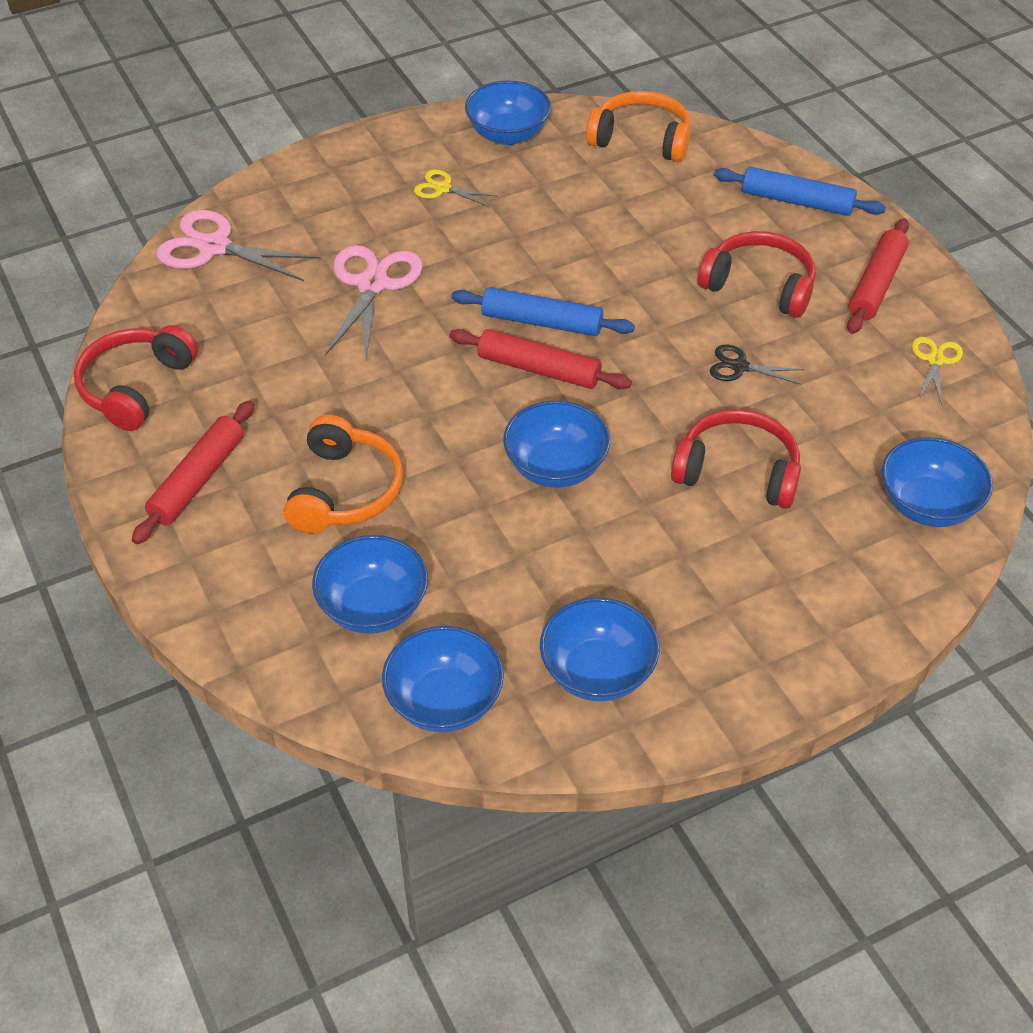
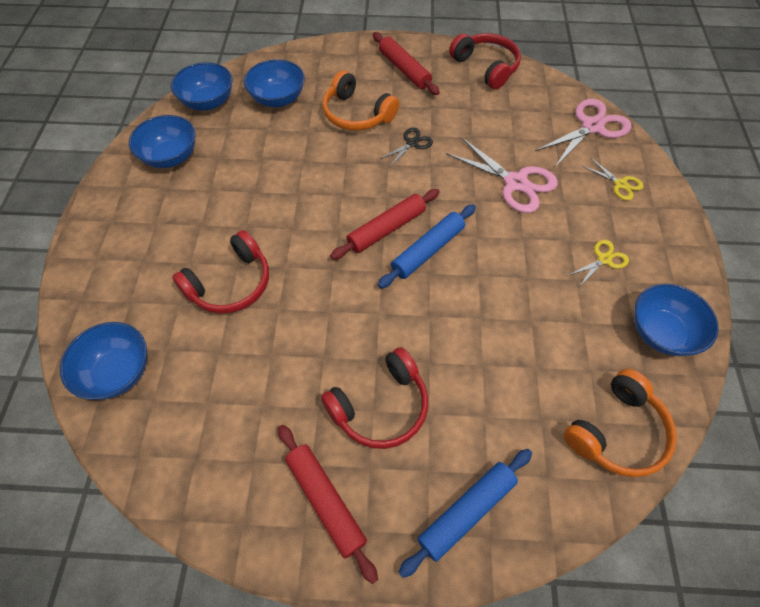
camera: 120 degrees right, 10 degrees up
(555, 467) = (305, 200): blue bowl -> none
(739, 366) = (311, 339): black scissors -> black scissors (412, 143)
(935, 360) = (219, 482): yellow scissors -> yellow scissors (620, 184)

